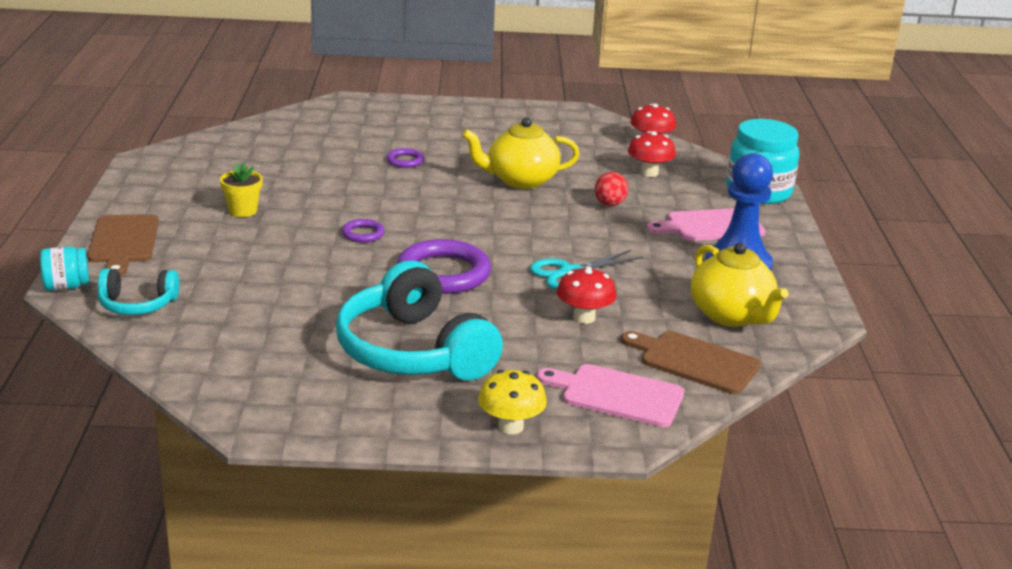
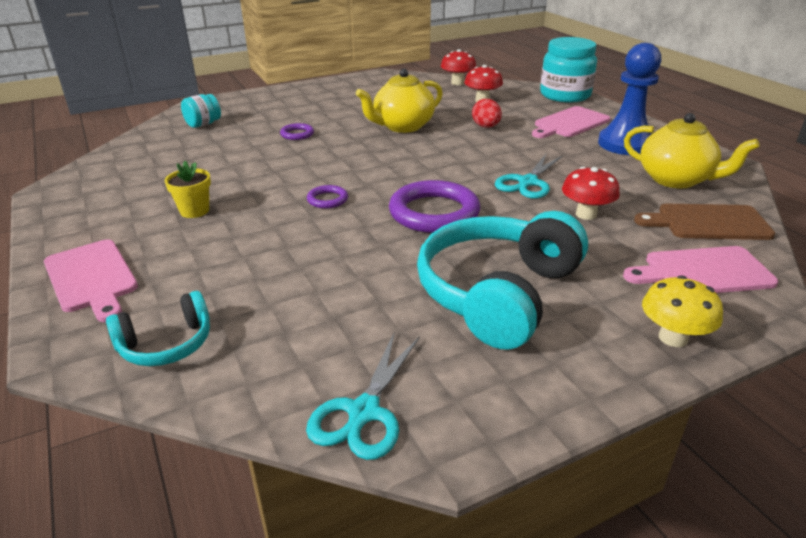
camera: 25 degrees left, 5 degrees up
(66, 286) = (59, 352): turquoise jar -> turquoise jar (203, 124)
(123, 242) = (91, 278): brown cutting board -> pink cutting board
(225, 388) = (364, 412): none -> turquoise scissors
(413, 351) = (498, 293): turquoise headphones -> turquoise headphones turned 90 degrees clockwise

